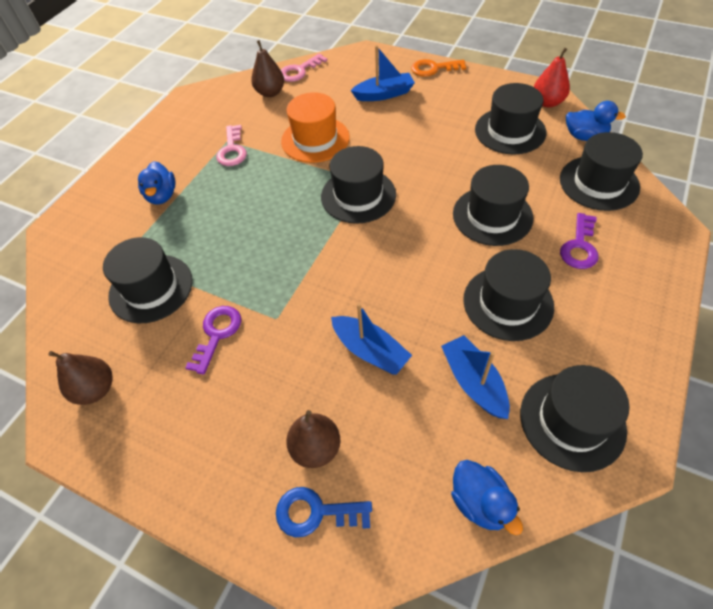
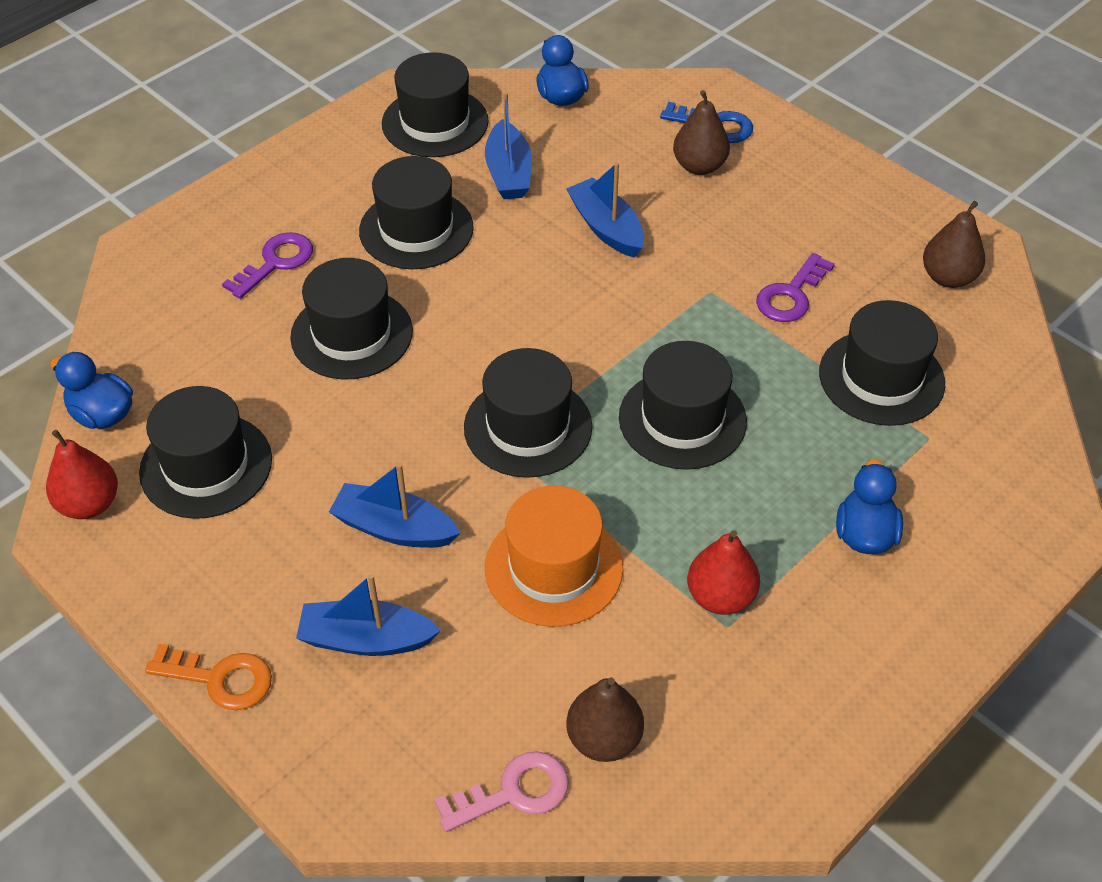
camera: 165 degrees left, 5 degrees down
(232, 150) = (720, 597): pink key -> red pear
(399, 133) = (394, 528): none -> blue boat
(599, 183) = (164, 334): black hat -> black hat (682, 419)

